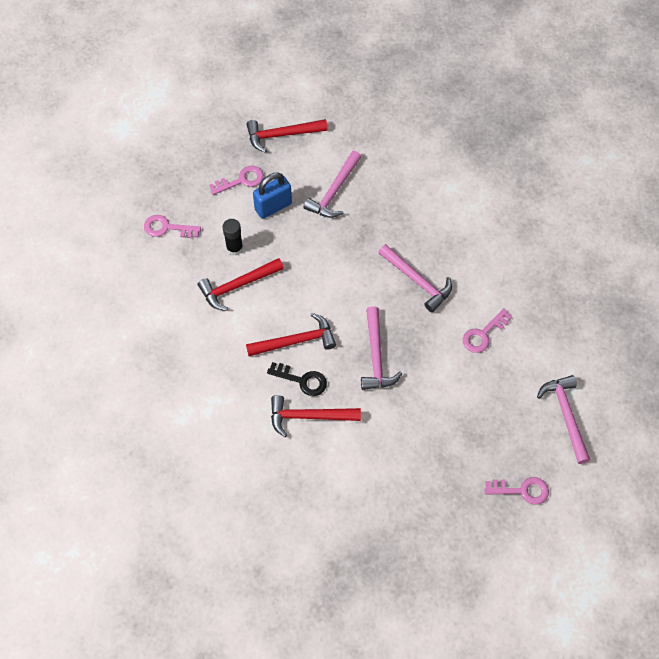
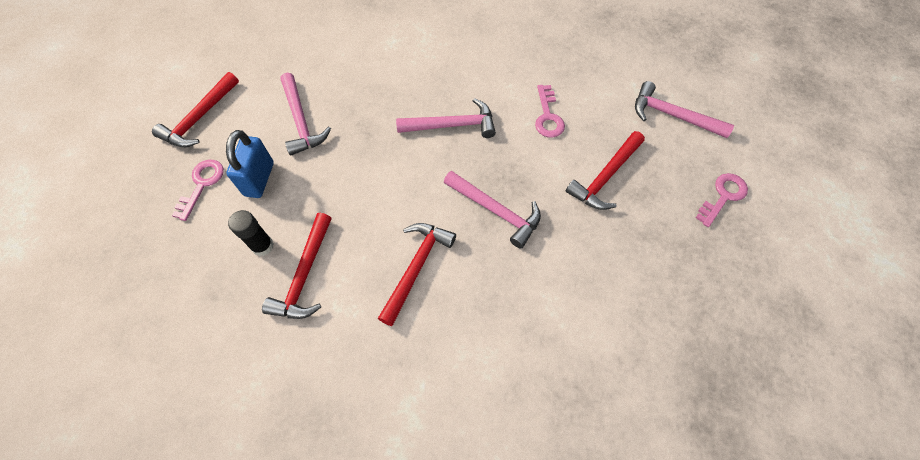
camera: 50 degrees left, 0 degrees up
(167, 228) = (169, 293): pink key -> none
(302, 380) = (463, 295): black key -> none
(308, 416) = (508, 319): red hammer -> red hammer (605, 177)

